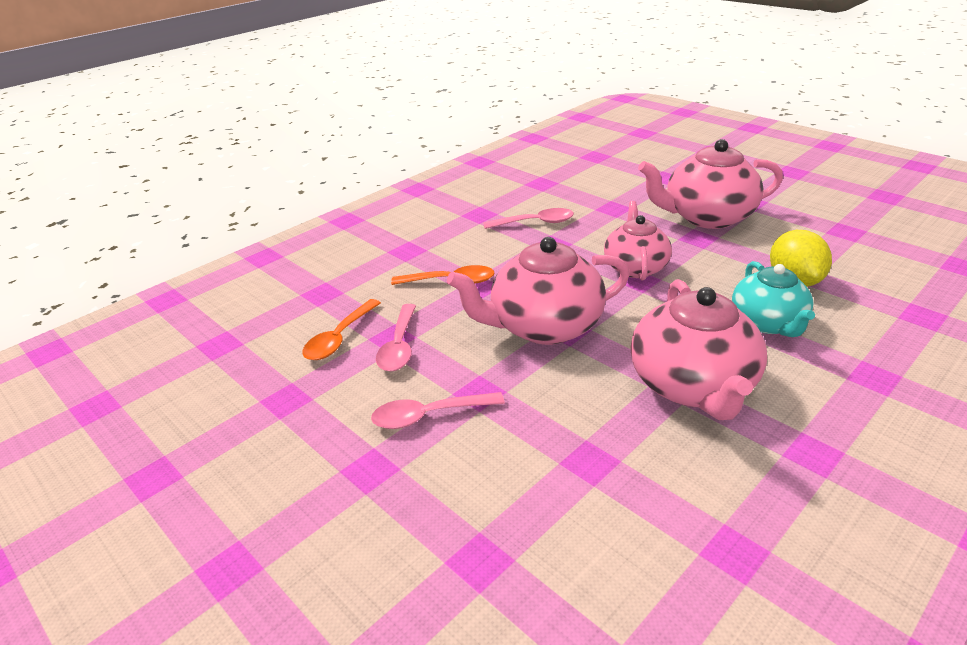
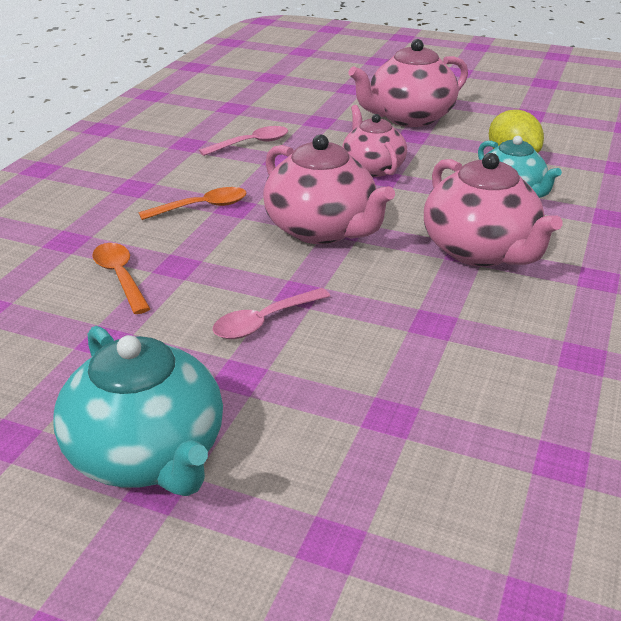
camera: 25 degrees left, 0 degrees up
(243, 530) = (148, 454): none -> turquoise teapot
(339, 338) = (120, 277): orange spoon -> orange spoon turned 150 degrees clockwise
(399, 346) = (190, 272): pink spoon -> none
(544, 326) = (322, 229): pink teapot -> pink teapot turned 90 degrees counterclockwise

